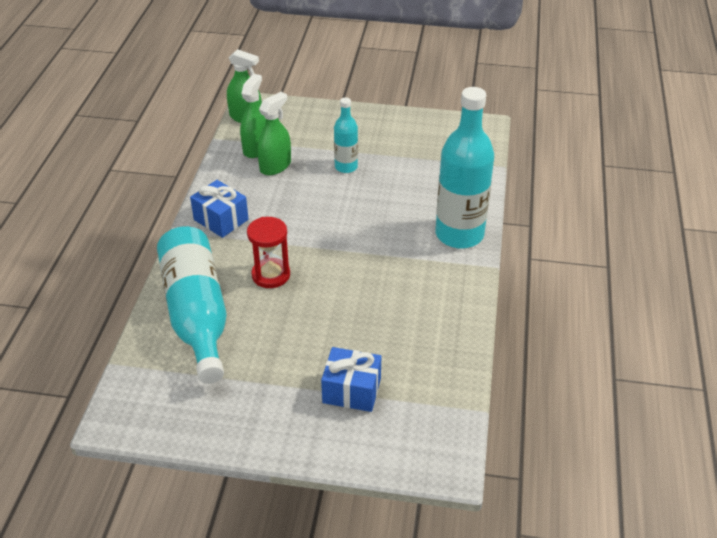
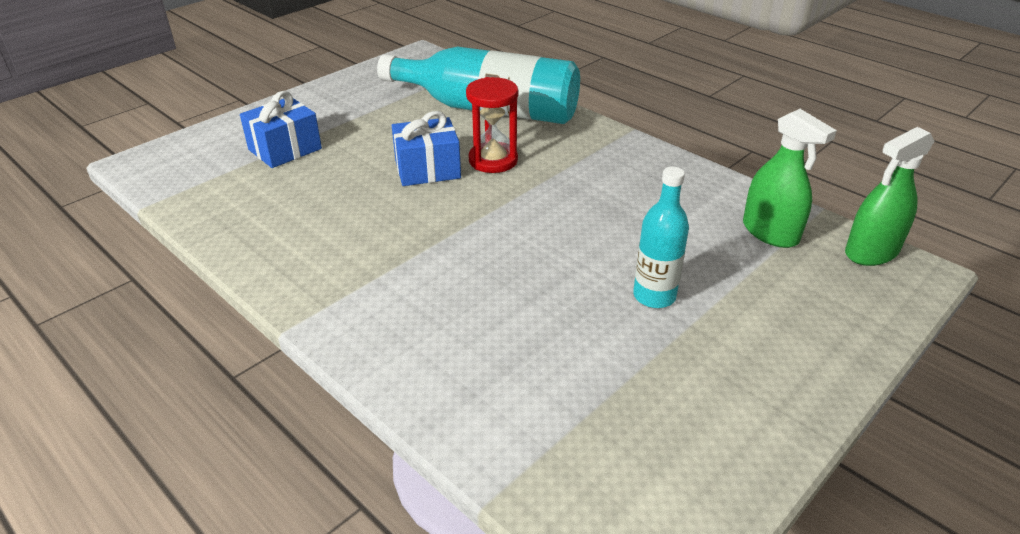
camera: 125 degrees right, 5 degrees down
(221, 219) = (625, 160): blue gift -> blue gift (427, 169)
(275, 166) = (709, 233): green spray bottle -> none
(459, 234) = (383, 332): turquoise bottle -> none

